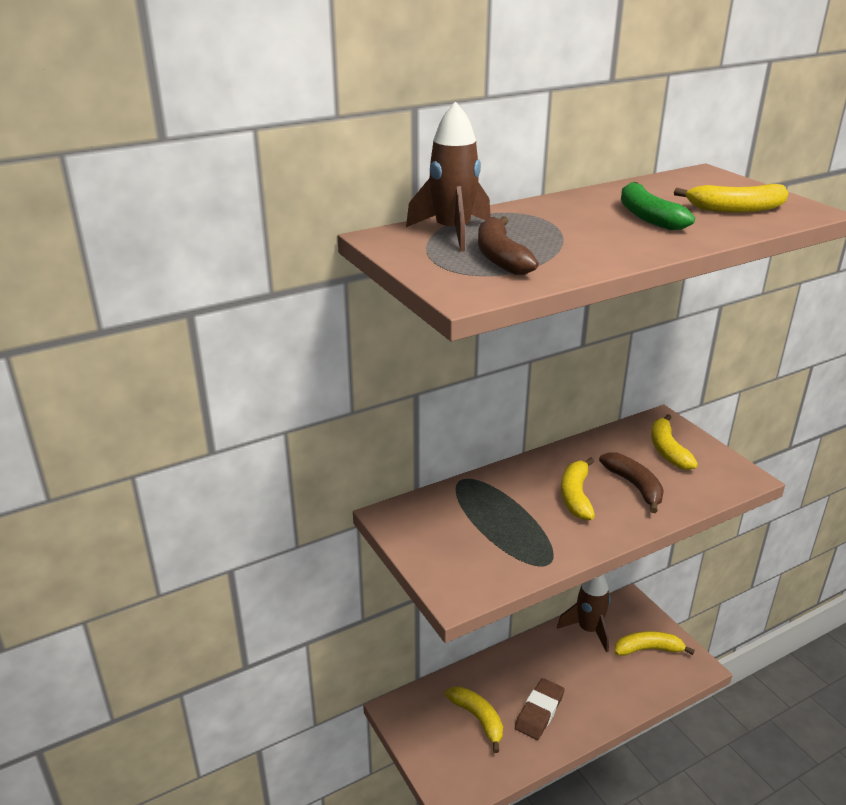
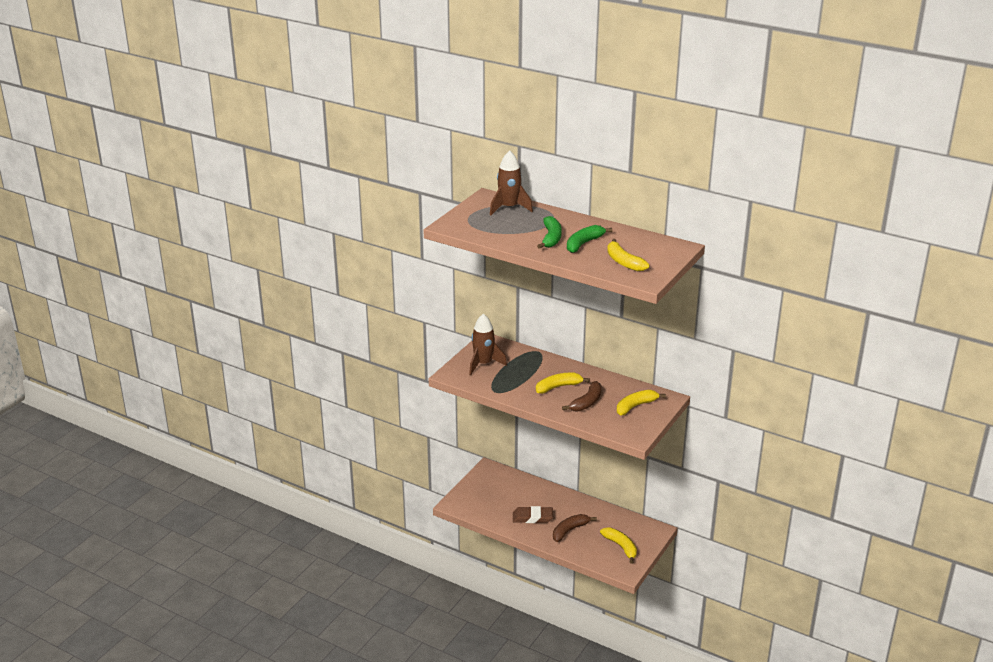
camera: 60 degrees right, 0 degrees up
(478, 719) = (508, 497): yellow banana -> none
(500, 257) = (492, 223): brown banana -> brown banana (569, 530)
(588, 629) = (614, 519): brown rocket -> brown rocket (483, 364)
(606, 231) = (551, 238): none -> green banana

